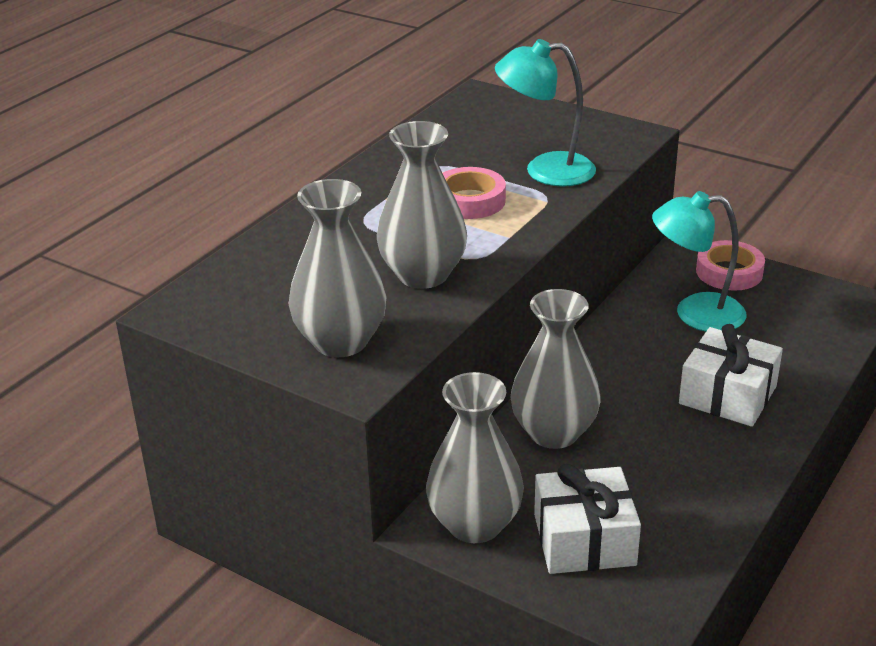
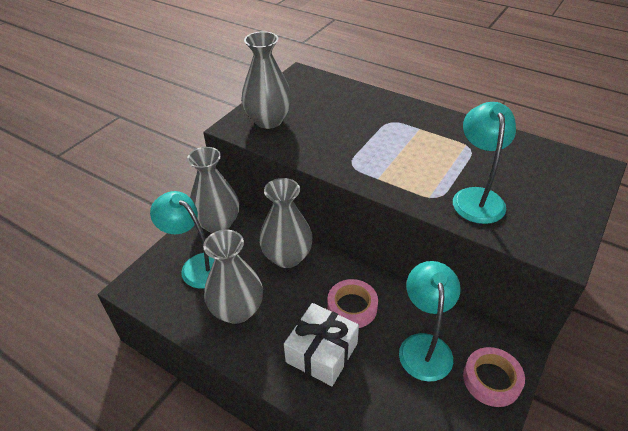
camera: 90 degrees right, 10 degrees up
(423, 275) = (331, 145): grey vase -> grey vase (237, 310)
(469, 200) = (423, 161): pink tape -> pink tape (352, 307)
(584, 540) = (197, 265): white gift -> turquoise lamp

